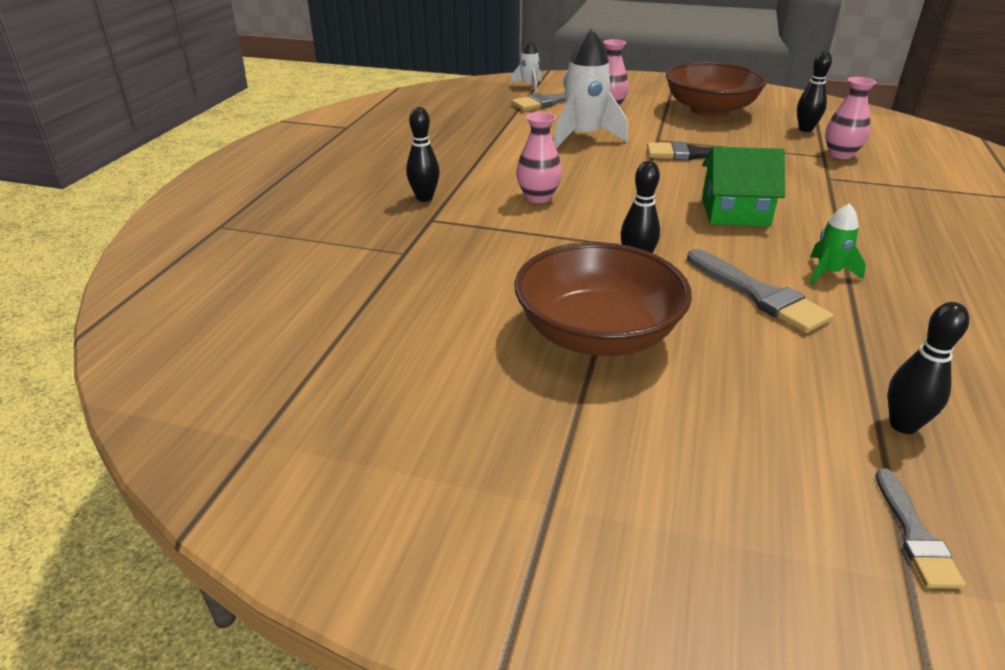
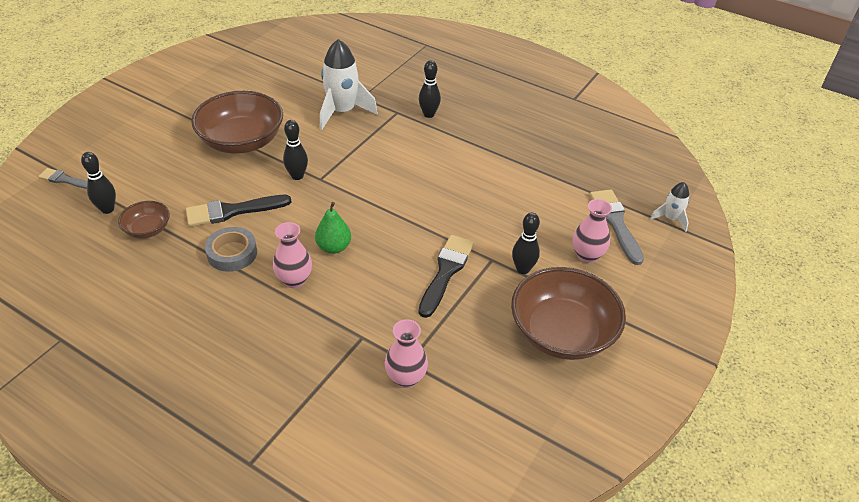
camera: 105 degrees right, 10 degrees up
(538, 197) = (406, 160): pink vase -> pink vase (294, 280)
(584, 137) = (512, 215): white rocket -> white rocket (342, 112)
(735, 212) = (334, 247): green house -> green pear
(759, 295) = (232, 211): grey brush -> black brush
(805, 129) = (481, 388): black bowling pin -> black bowling pin (523, 269)
(828, 273) = (232, 253): green rocket -> grey tape
(883, 359) = (148, 229): none -> brown bowl

